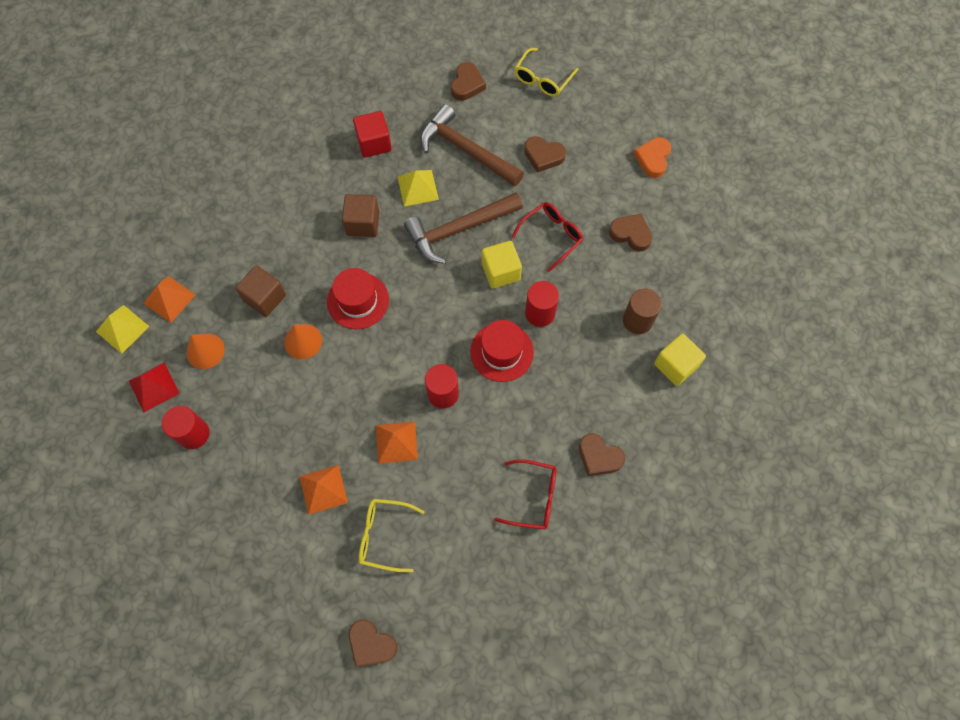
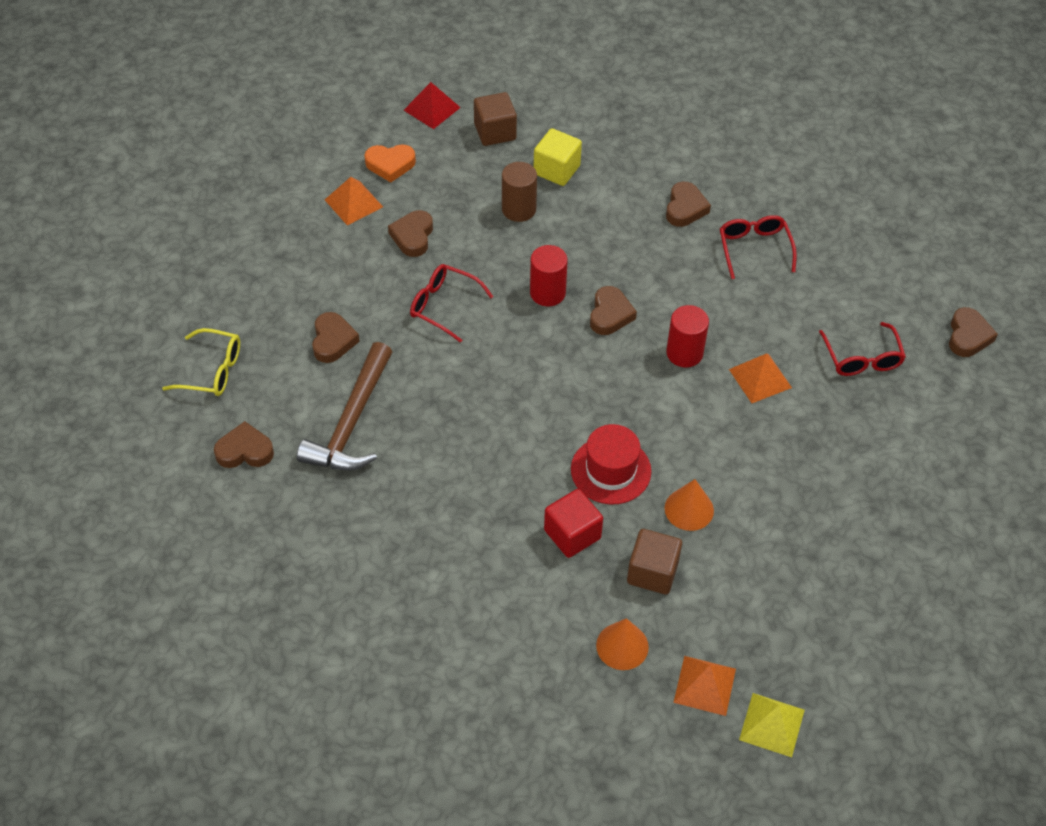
camera: 110 degrees left, 15 degrees down
(154, 387) = (826, 650): red pyramid -> red pyramid (432, 109)
(194, 434) = (857, 580): red cylinder -> none
(205, 351) = (752, 611): orange cone -> orange cone (622, 646)
(323, 489) = (846, 427): orange pyramid -> orange pyramid (353, 203)
(363, 223) = (502, 501): brown cube -> brown cube (495, 132)
(374, 143) = (375, 528): red cube -> red cube (572, 534)
(384, 535) = (862, 358): yellow glasses -> red glasses
(417, 188) = (427, 457): yellow pyramid -> none
(459, 229) = (471, 397): brown hammer -> none
(501, 272) = (511, 341): yellow cube -> none
(501, 352) = (610, 314): red hat -> brown heart
(653, 159) = (302, 237): orange heart -> orange heart (390, 164)

